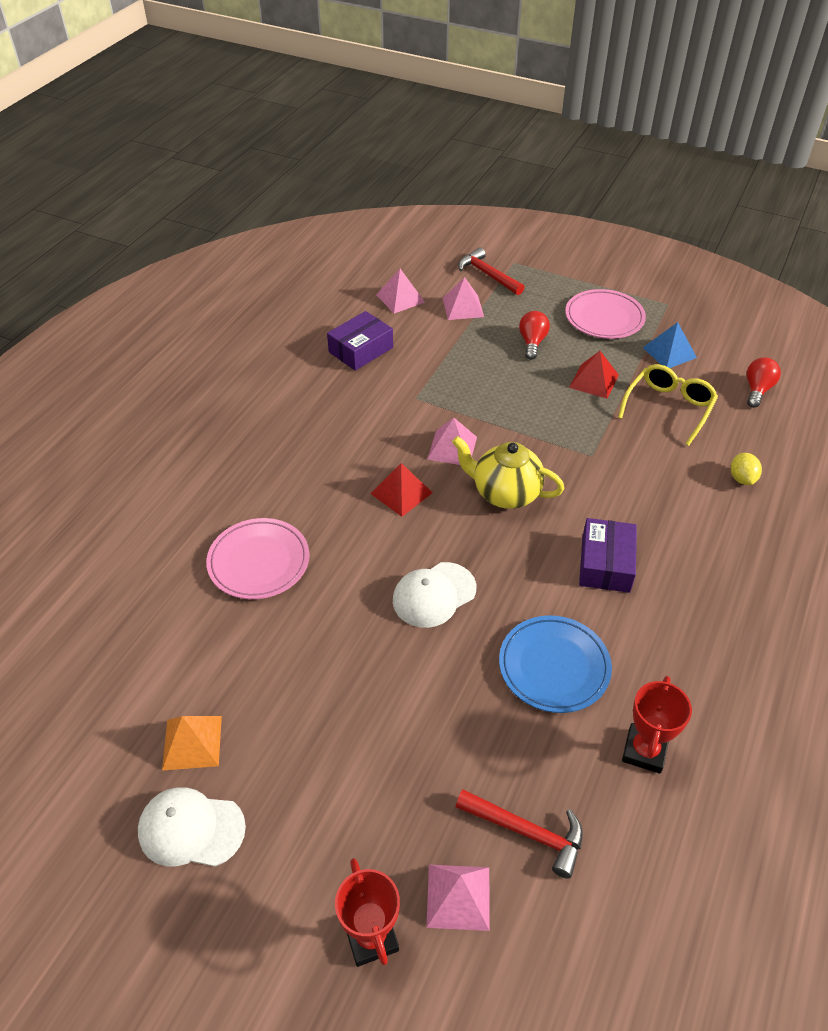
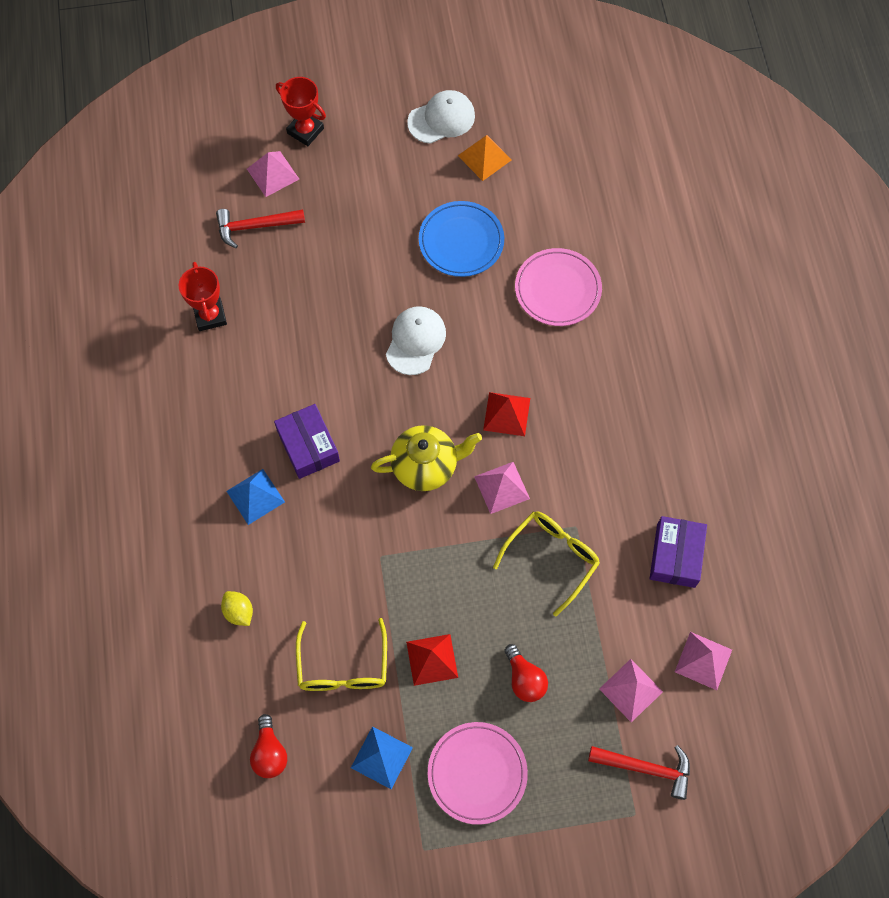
camera: 145 degrees right, 20 degrees up
(452, 390) = (552, 557): none -> yellow glasses
(554, 666) = (298, 338): blue plate -> blue plate (461, 241)
(682, 551) = (255, 496): none -> blue pyramid

